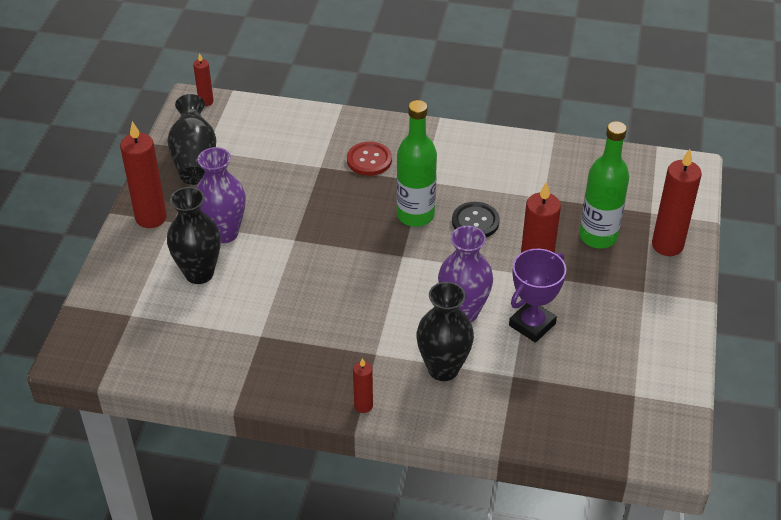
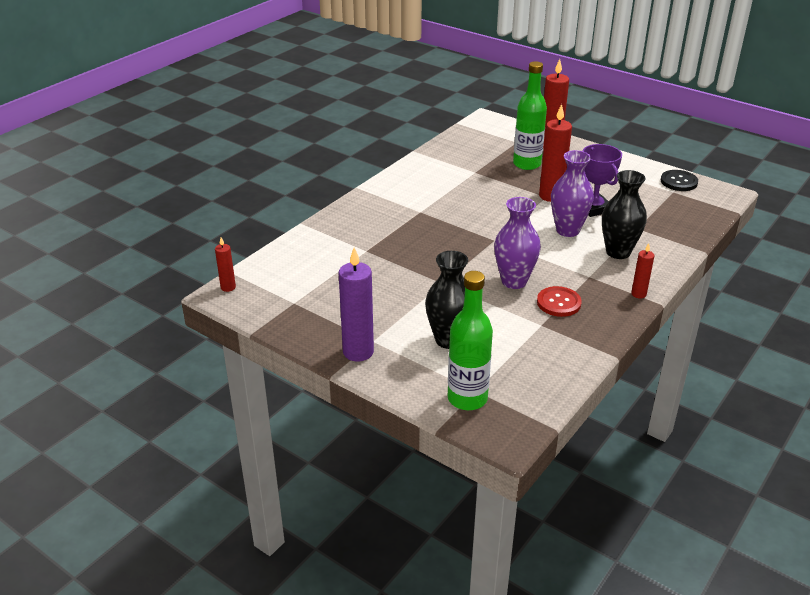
camera: 65 degrees left, 10 degrees down
(151, 218) = (358, 352): red candle -> purple candle
(194, 159) = (300, 310): black vase -> none
(224, 233) = (408, 316): purple vase -> purple vase (514, 281)
(369, 160) = (378, 227): red button -> red button (558, 303)
(415, 215) = (455, 223): green bottle -> green bottle (467, 398)
(475, 221) = (480, 202): black button -> black button (678, 182)

